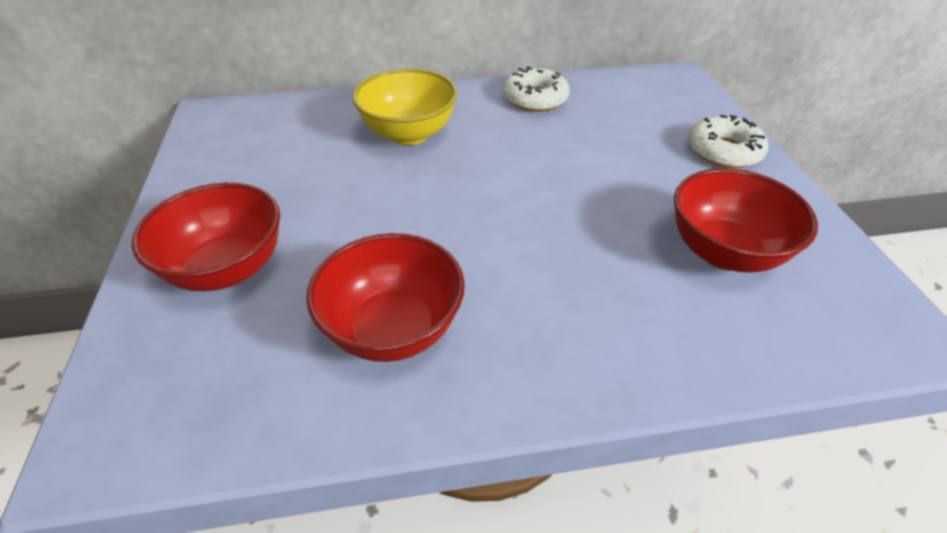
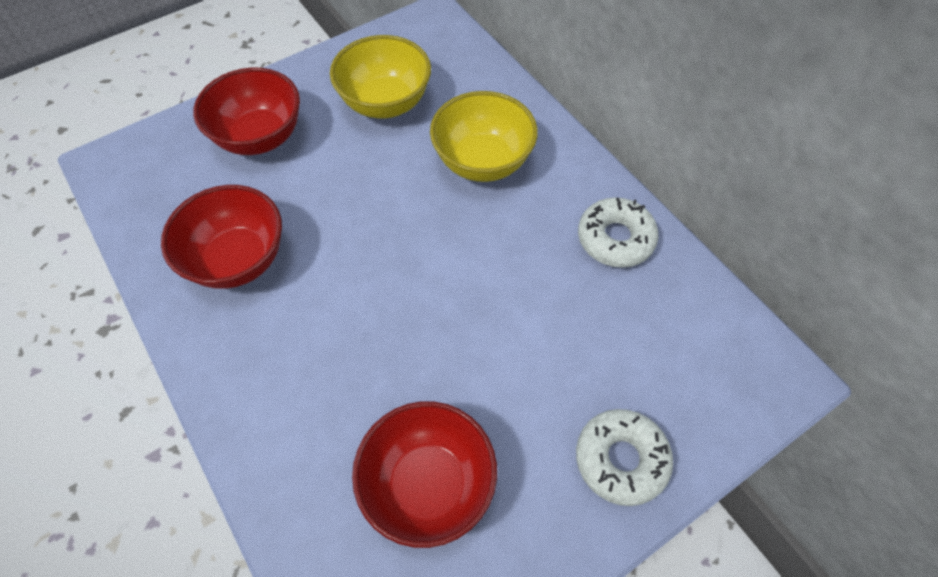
camera: 65 degrees right, 15 degrees up
(282, 168) = (385, 103): none -> yellow bowl

